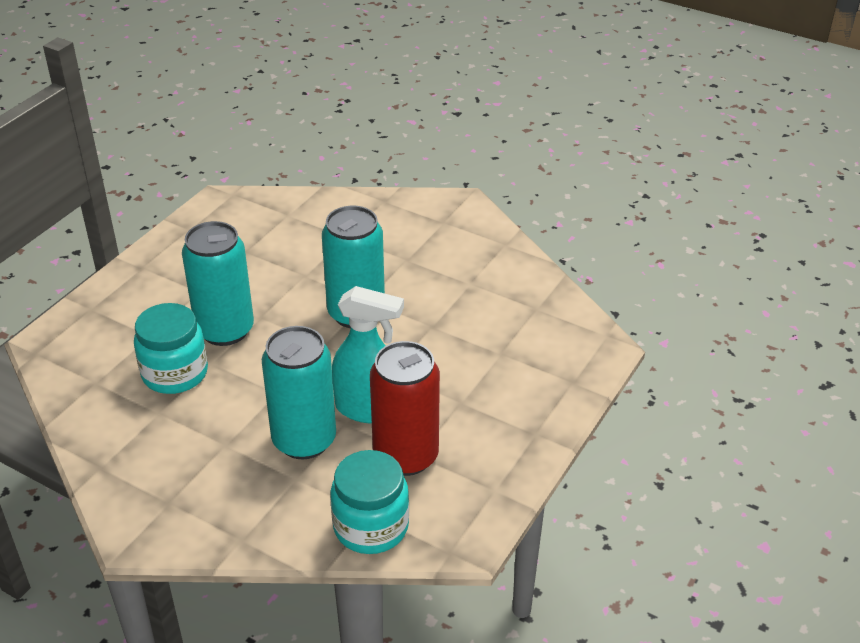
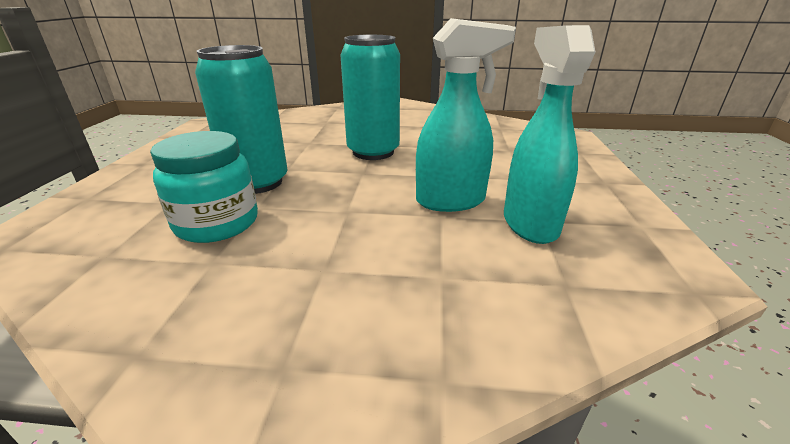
camera: 25 degrees left, 10 degrees down
(304, 440) = (414, 239): turquoise can -> none
(371, 527) = (584, 297): turquoise jar -> none
(406, 456) = (529, 224): red can -> turquoise spray bottle

